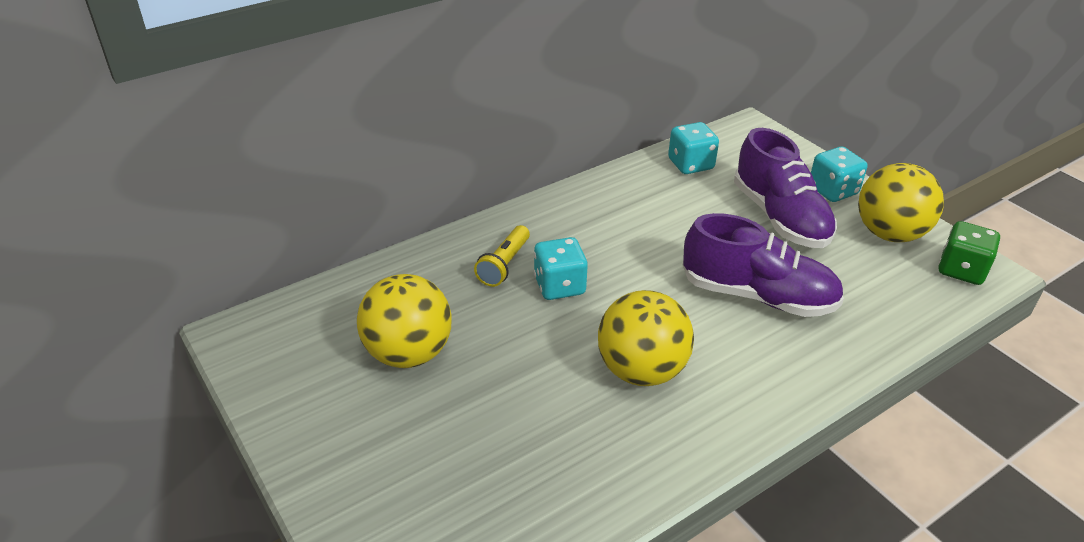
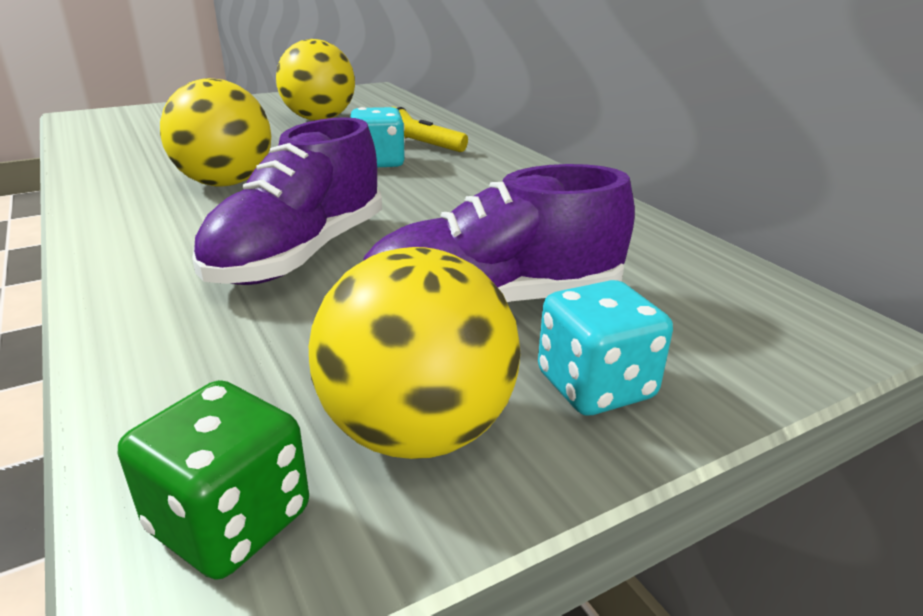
camera: 95 degrees right, 10 degrees down
(690, 164) = (653, 251): turquoise dice -> none

